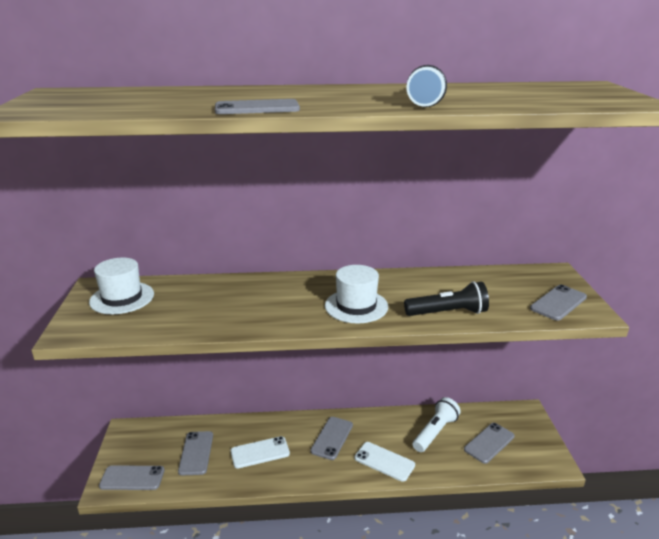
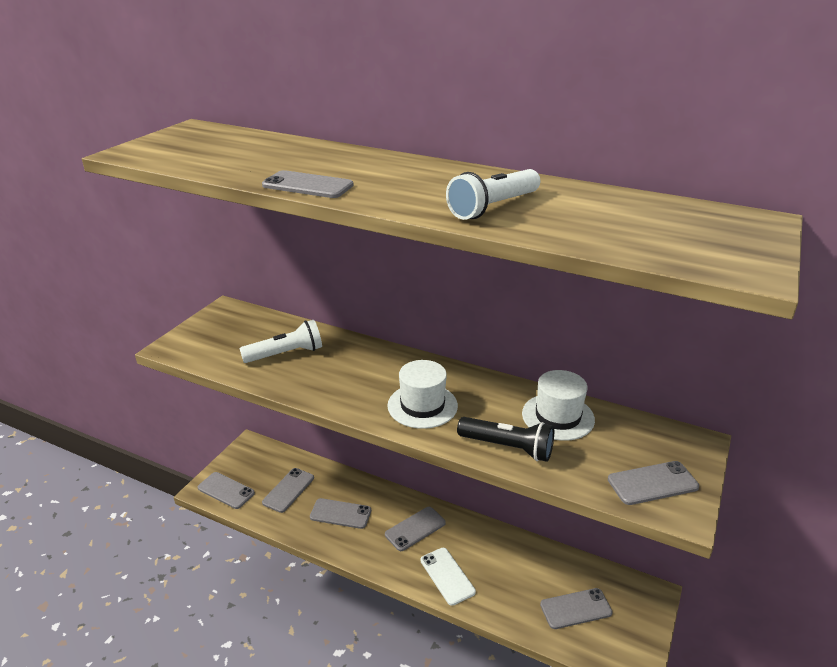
camera: 30 degrees right, 5 degrees up
(122, 298) = (235, 327): white hat -> white hat (558, 416)
(260, 452) = (340, 514): white phone -> grey phone
(435, 432) = (524, 569): white flashlight -> white flashlight (286, 354)

